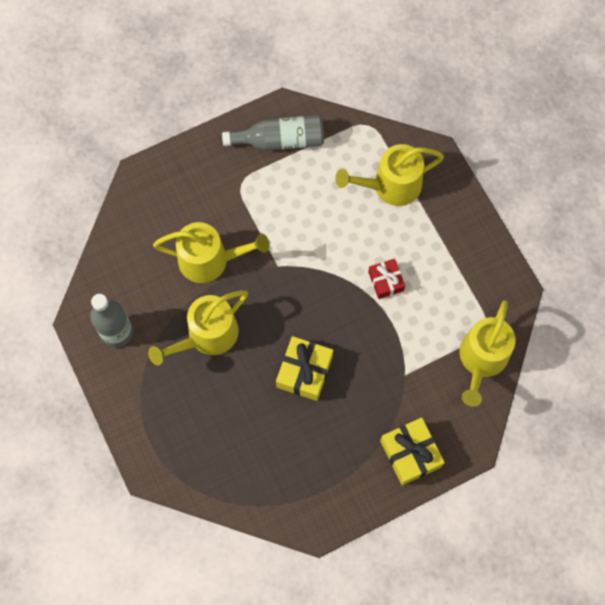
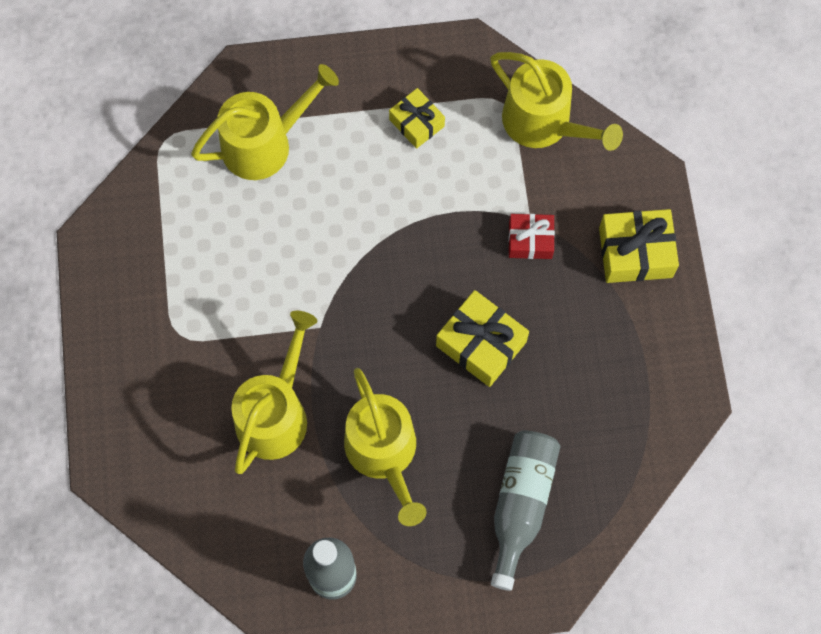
camera: 70 degrees left, 0 degrees up
(280, 140) = (137, 260): grey bottle -> grey bottle (520, 504)
(386, 281) = (395, 198): red gift -> red gift (530, 240)
(391, 186) = (264, 144): yellow watering can -> yellow watering can turned 120 degrees counterclockwise
(446, 275) = (416, 123): none -> yellow gift

